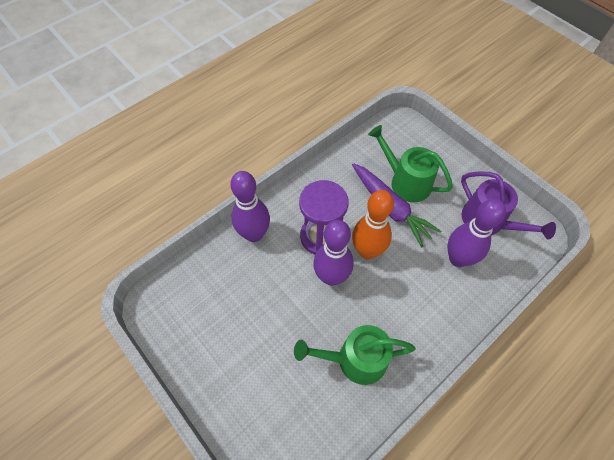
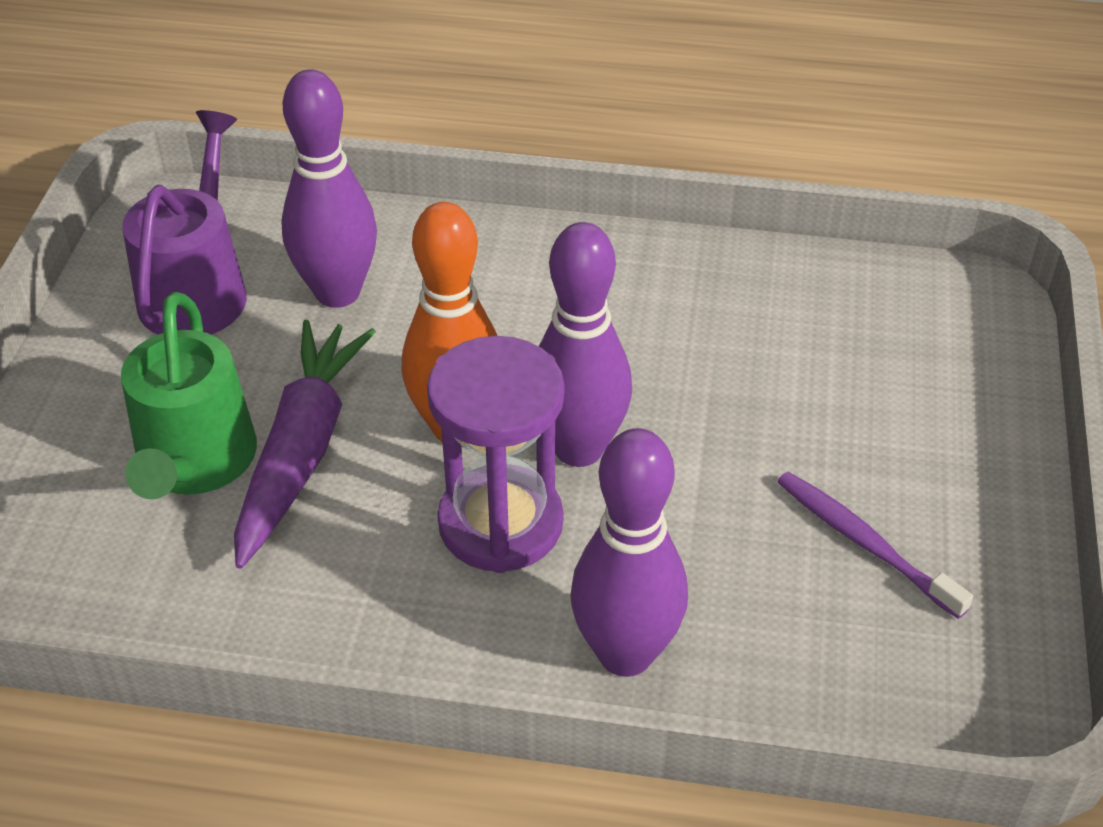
camera: 130 degrees left, 15 degrees down
(228, 324) = (864, 543): none -> purple toothbrush
(355, 359) = (699, 324): green watering can -> none

